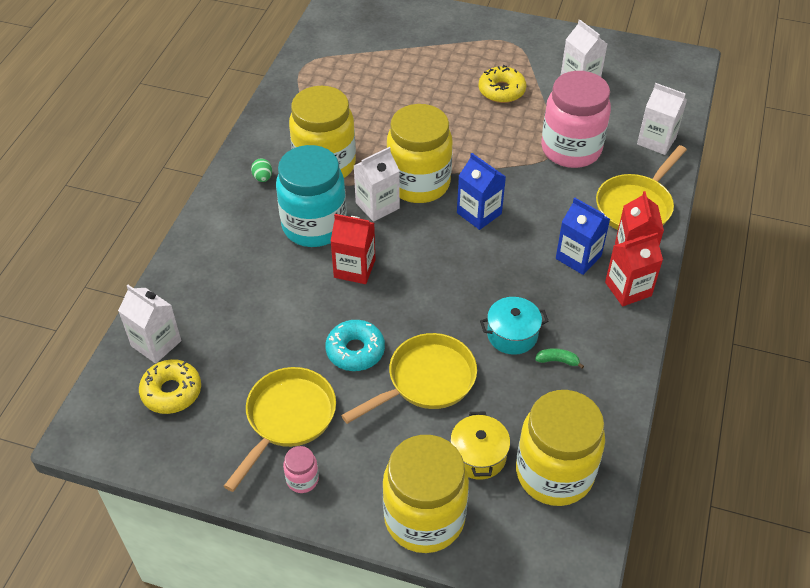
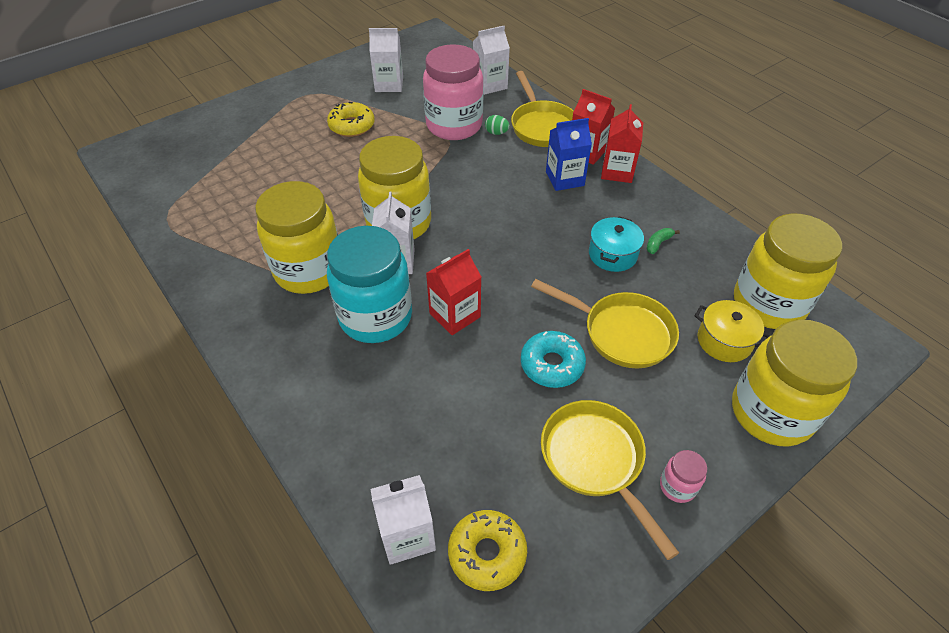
camera: 55 degrees left, 0 degrees up
(262, 178) = (273, 324): green egg -> green egg (496, 133)
(426, 380) = (622, 333): yellow pan -> yellow pan turned 120 degrees clockwise
(479, 213) = (468, 206): blue carton -> none

